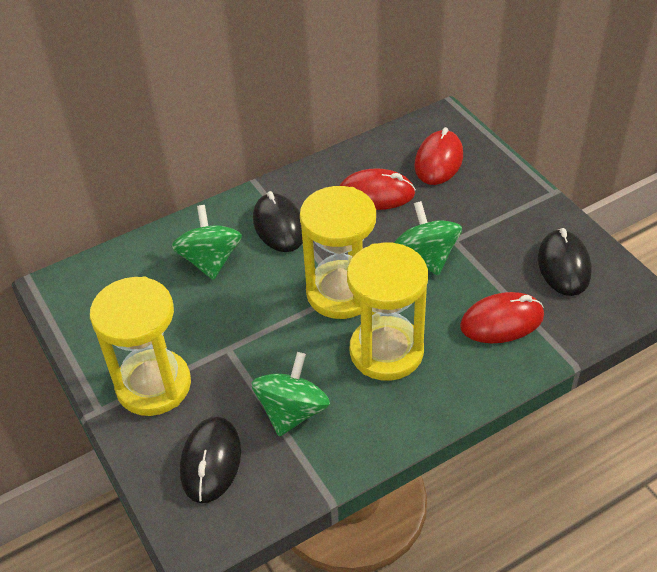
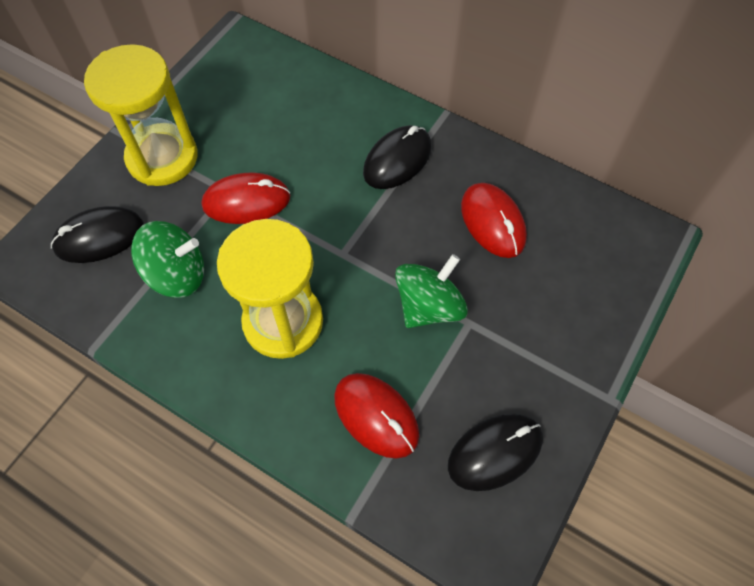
camera: 60 degrees right, 15 degrees up
(210, 260) = (323, 128): green spinning top -> none
(341, 293) = (339, 250): yellow hourglass -> none
(438, 161) = (581, 259): red mouse -> red mouse (246, 201)

